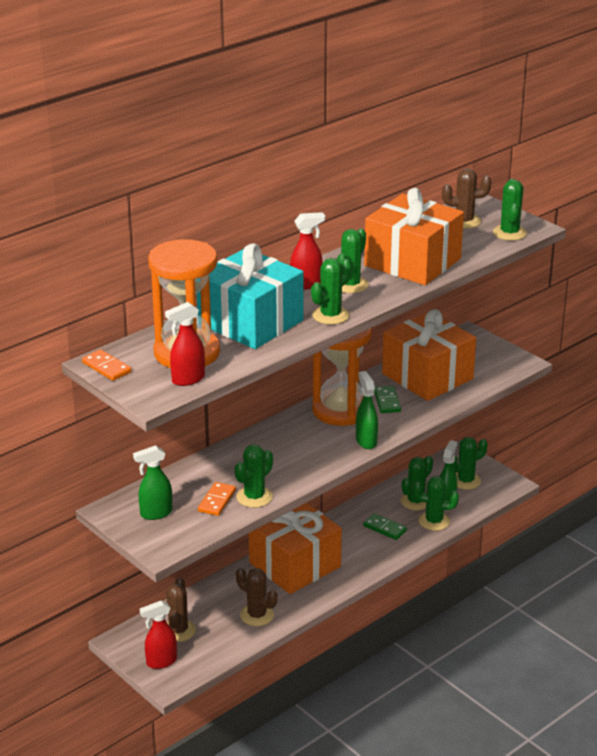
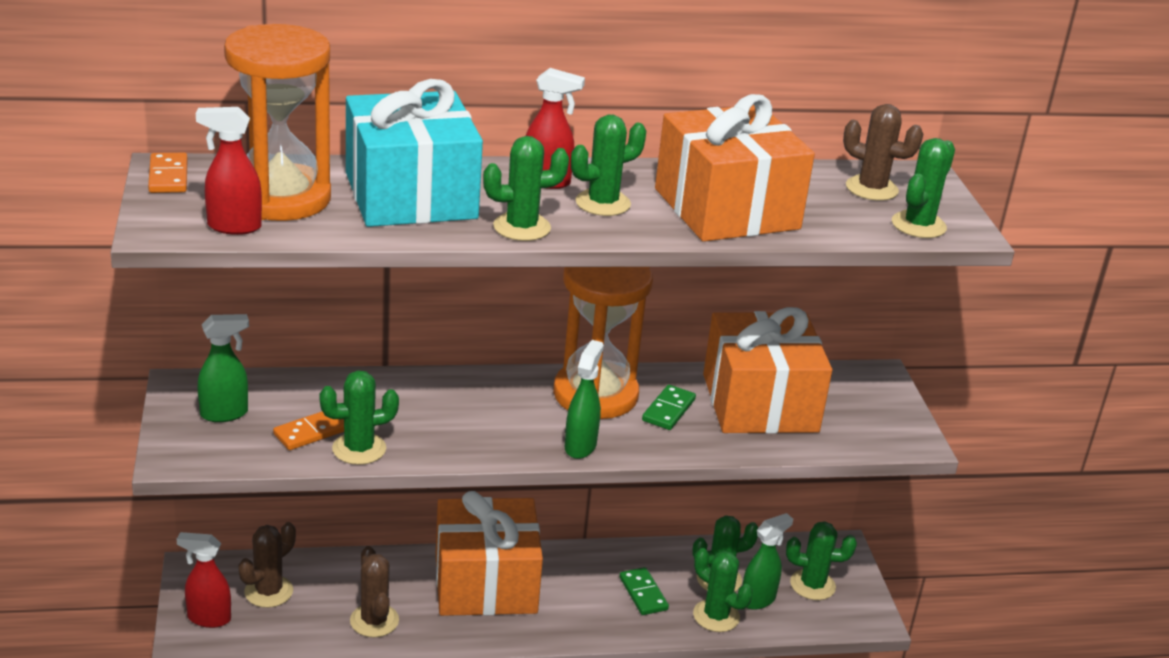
camera: 30 degrees right, 0 degrees up
(155, 513) = (225, 414): green spray bottle -> green spray bottle turned 150 degrees clockwise

